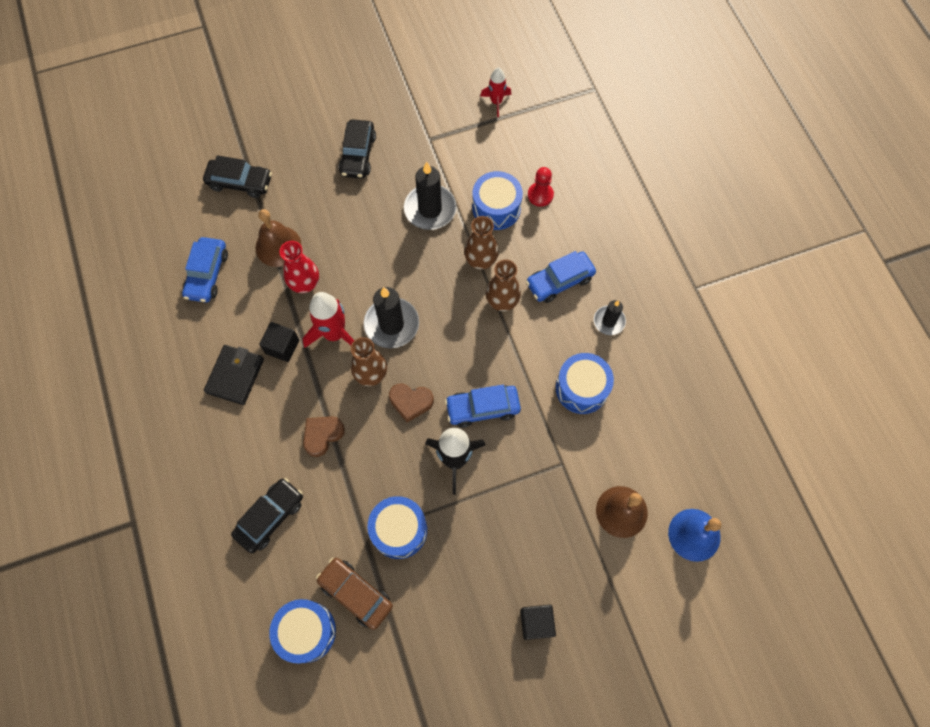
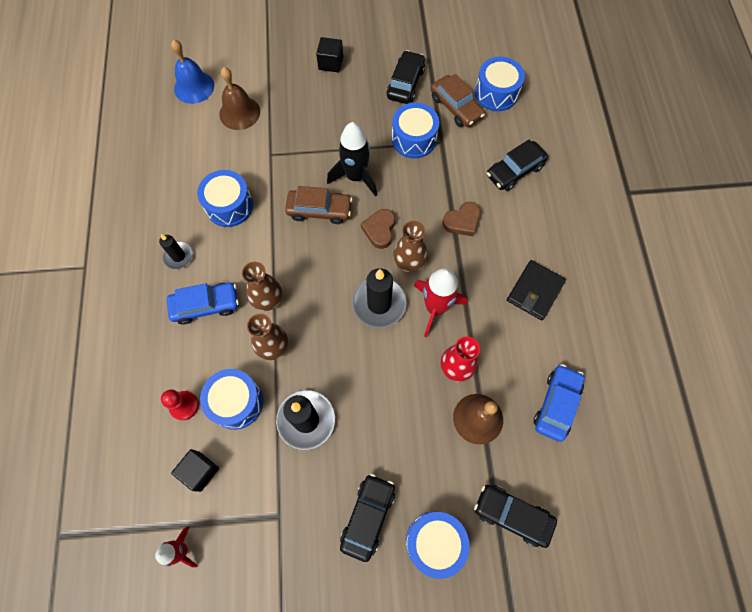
camera: 165 degrees left, 0 degrees up
(282, 347) = (487, 308): black cube -> black cube (200, 471)
(301, 151) = (434, 542): none -> blue drum
(411, 402) = (379, 230): brown heart -> brown heart turned 105 degrees counterclockwise
(429, 615) = (405, 83): none -> black car
(482, 408) = (319, 210): blue car -> brown car

